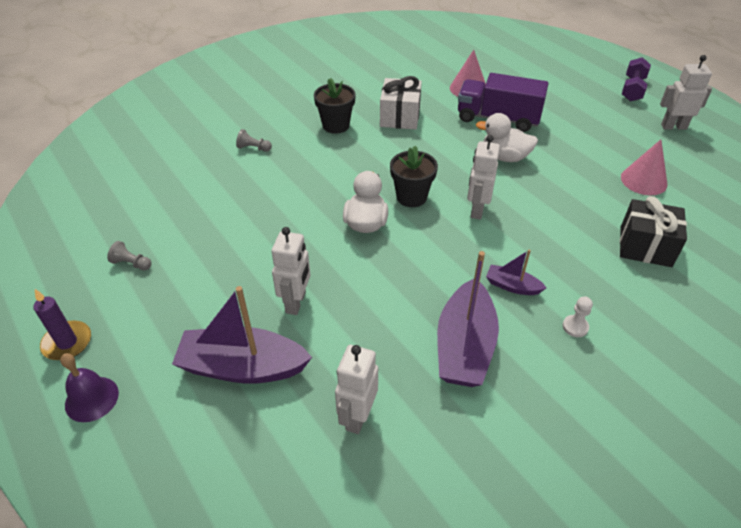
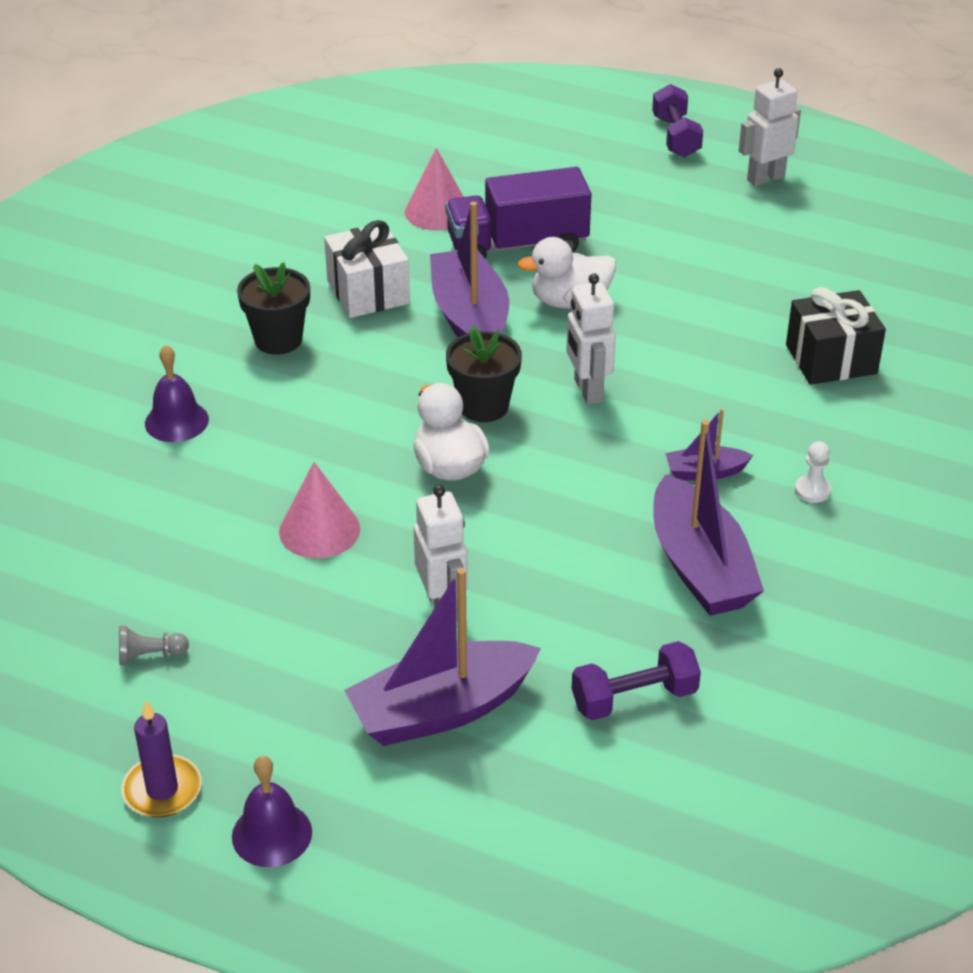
camera: 30 degrees left, 5 degrees down
(253, 148) = (176, 421): grey pawn -> purple bell
(357, 416) = (634, 698): white robot -> purple dumbbell
(442, 147) = (470, 318): none -> purple boat
(643, 180) = (775, 270): pink cone -> pink cone (319, 530)

